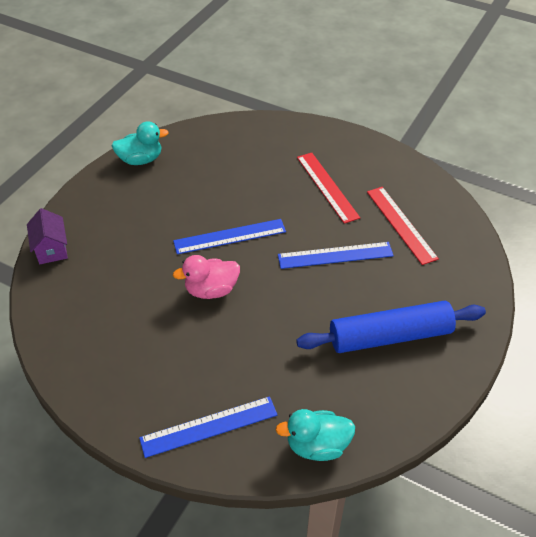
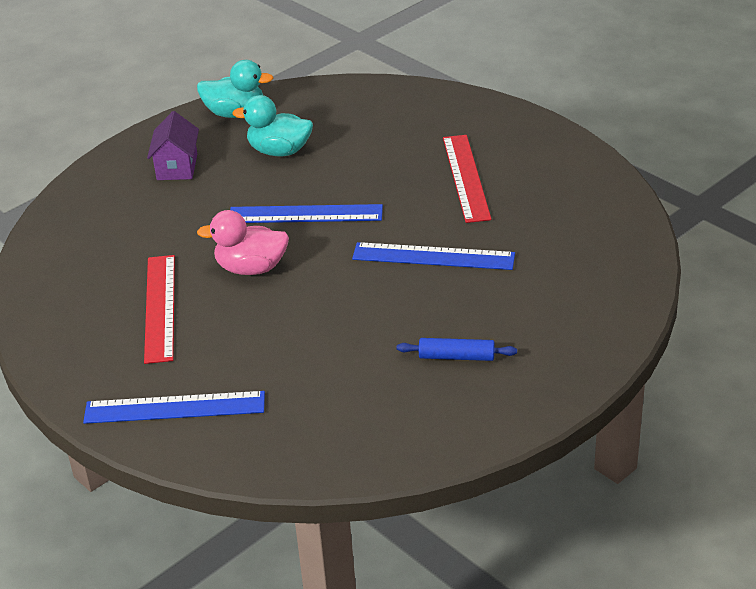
camera: 20 degrees right, 10 degrees down
(51, 249) = (79, 194): purple house -> purple house (177, 167)
(317, 445) = (296, 453): turquoise duck -> turquoise duck (279, 151)
(390, 336) = (456, 356): blue rolling pin -> blue rolling pin, size x0.45
(401, 224) = (544, 235): red ruler -> red ruler (160, 307)

